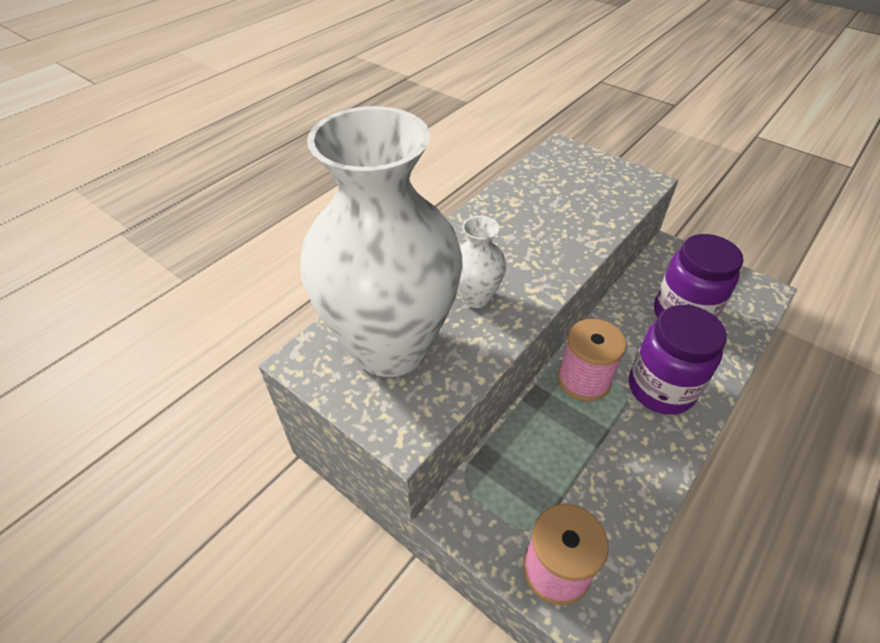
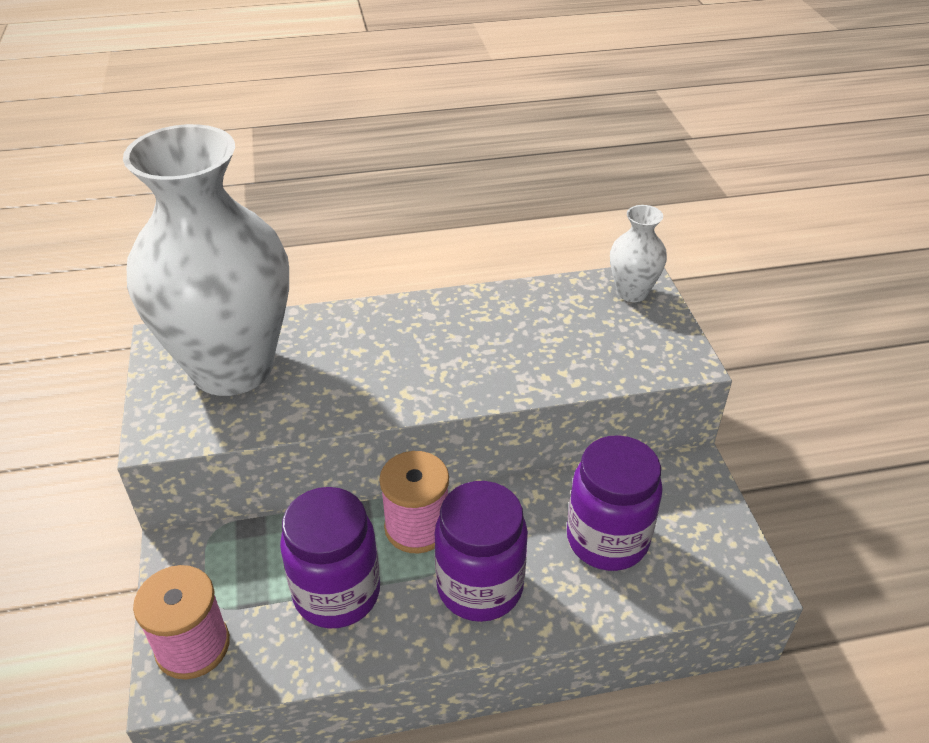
camera: 40 degrees right, 5 degrees down
(476, 297) = (349, 371): white vase -> white vase (632, 292)
(594, 457) = (337, 593): none -> purple jar

